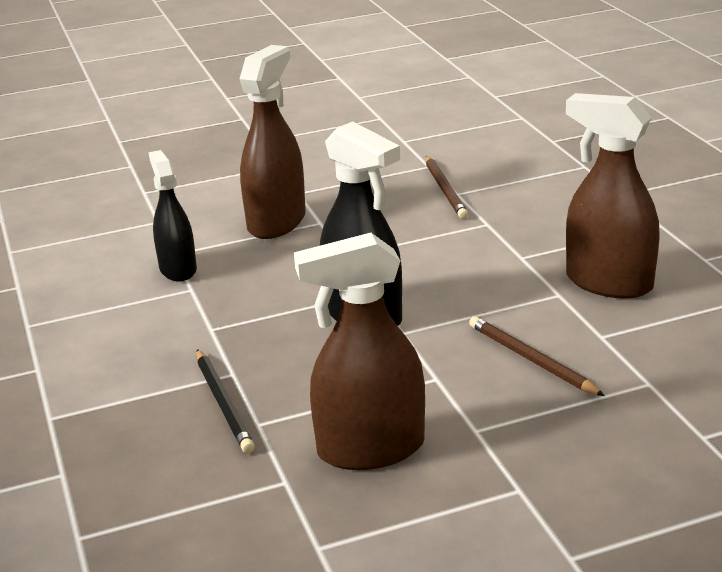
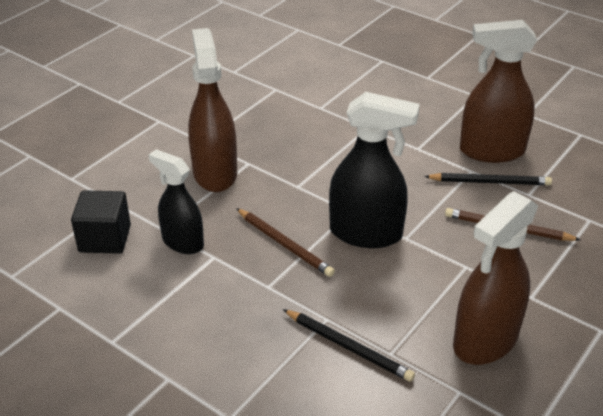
camera: 35 degrees left, 10 degrees up
(115, 246) = (105, 238): none -> black cube
(445, 190) = (309, 107): brown pencil -> brown pencil (284, 244)
(567, 311) = (490, 182): none -> black pencil

